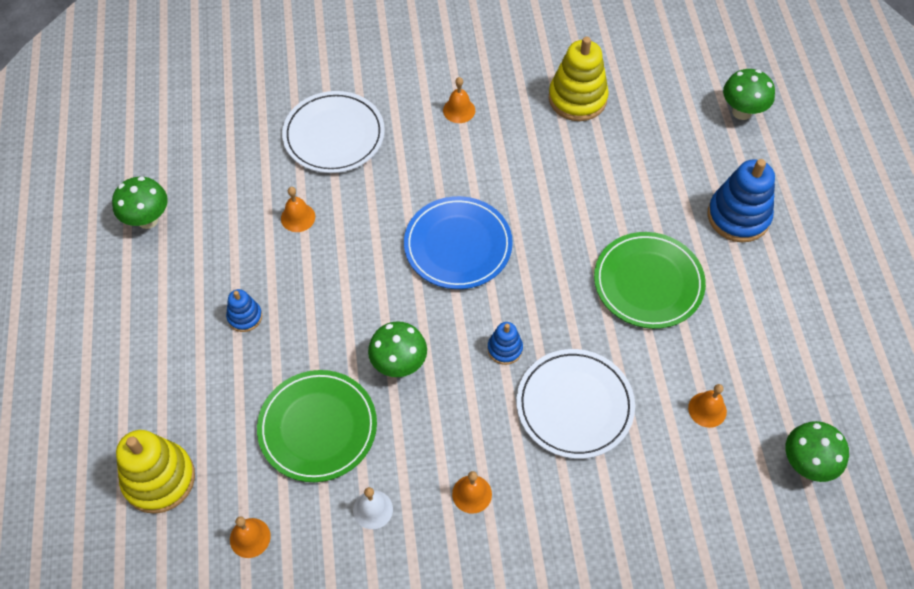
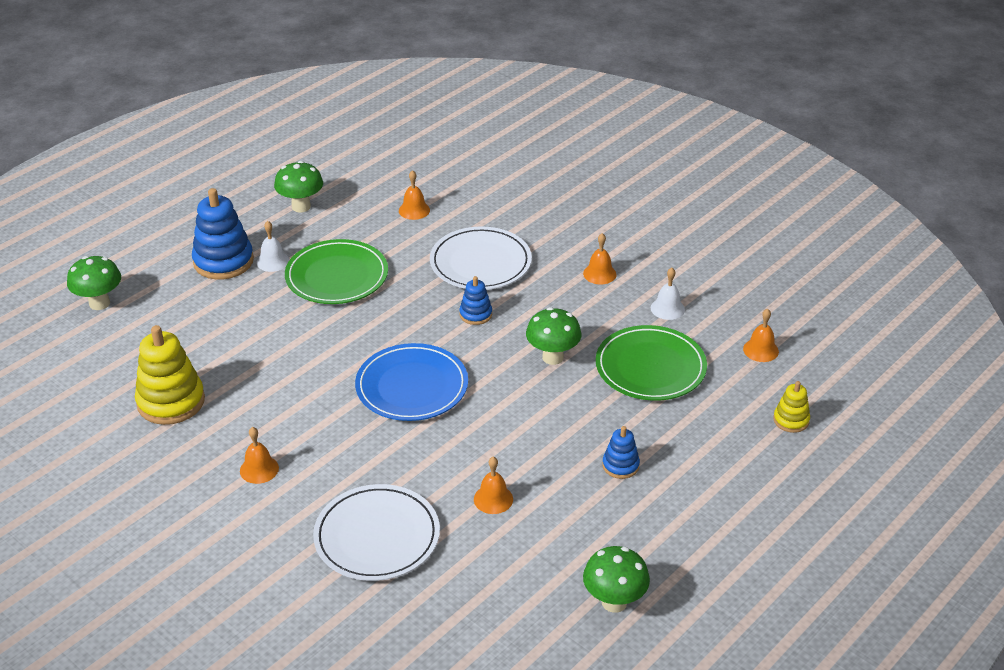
camera: 130 degrees left, 20 degrees down
(159, 479) = (791, 420): yellow stacking toy -> yellow stacking toy, size x0.52
(710, 250) = (273, 261): none -> white bell
(806, 464) = (407, 161): green mushroom -> green mushroom (301, 206)

